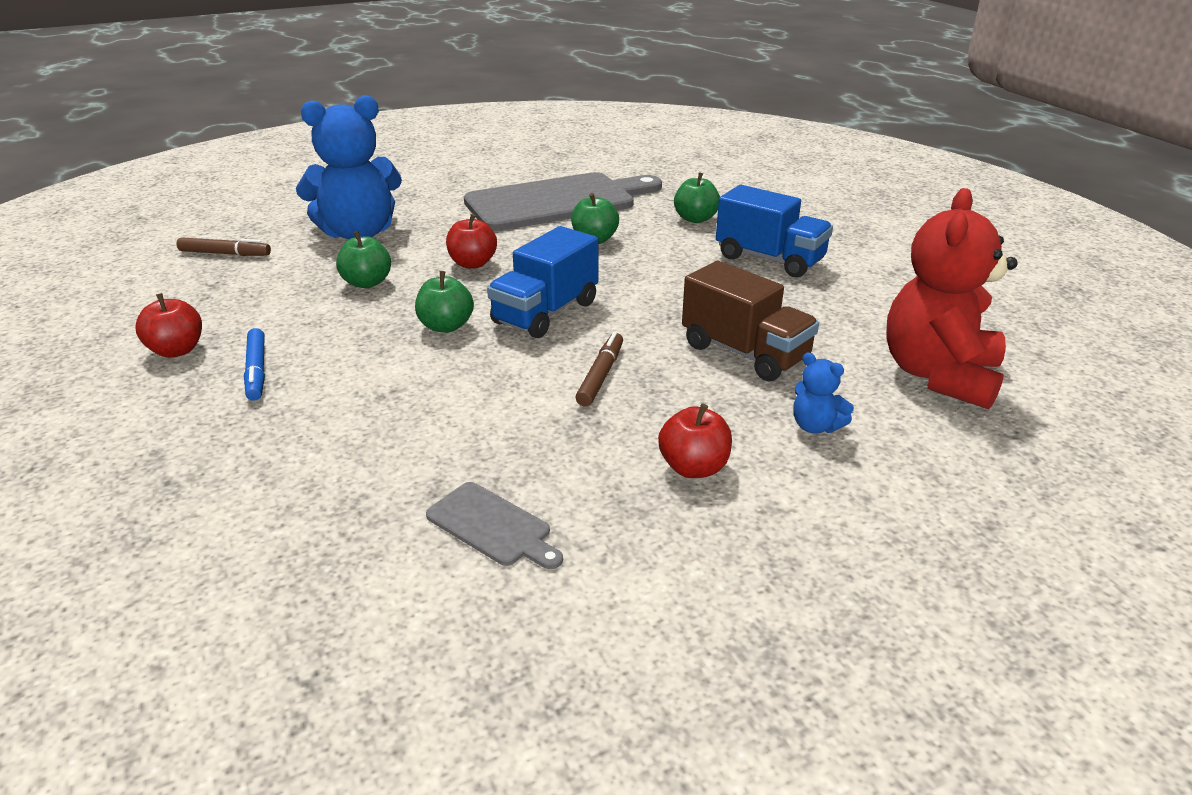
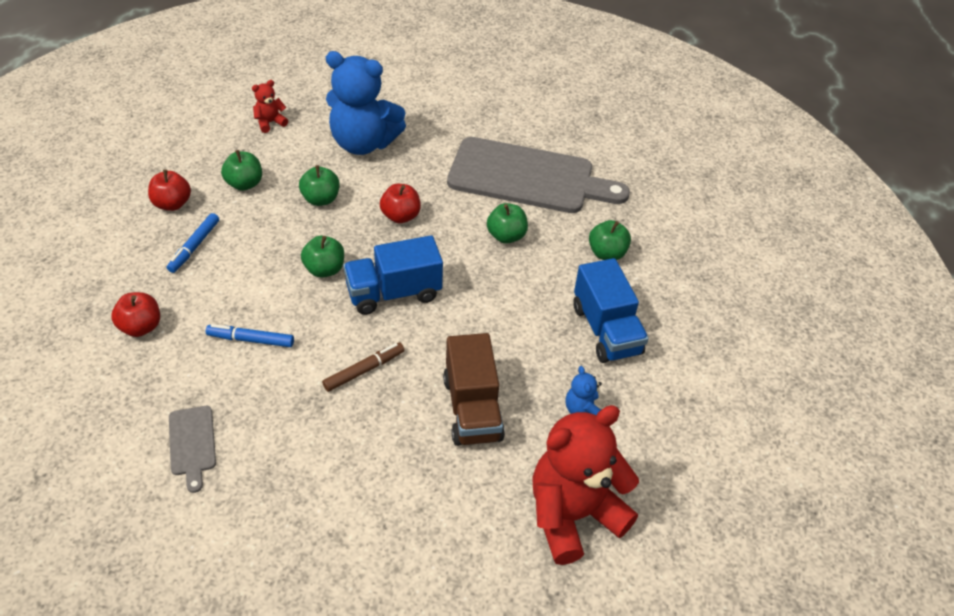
camera: 35 degrees right, 15 degrees up
(225, 253) = (270, 123): brown marker -> red teddy bear
(255, 303) = (244, 184): none -> green apple
(438, 410) = (251, 340): none -> blue marker
(693, 468) = (331, 478): red apple -> red apple (141, 327)
(815, 426) = (437, 498): blue teddy bear -> blue teddy bear (582, 410)

